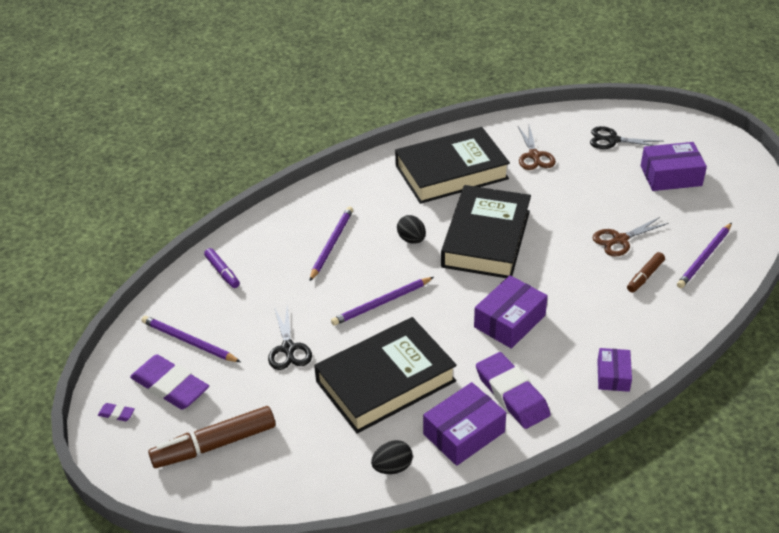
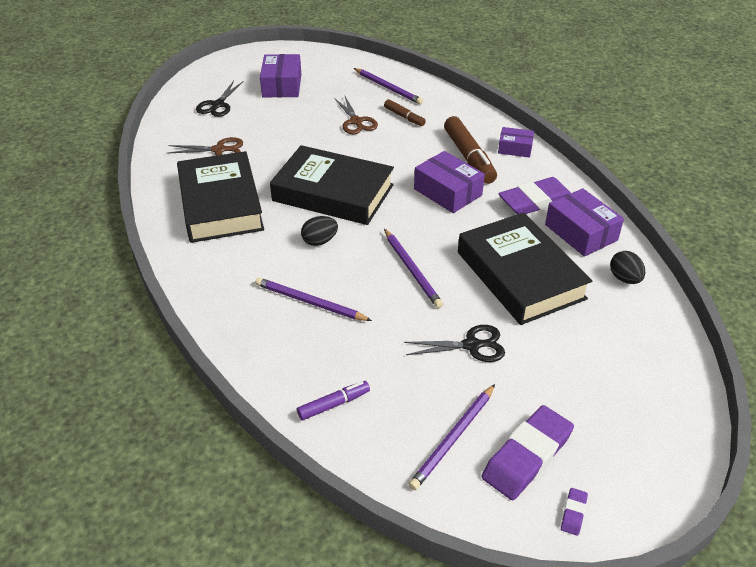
camera: 85 degrees left, 0 degrees up
(215, 445) = (612, 411): brown marker -> brown marker (469, 157)

